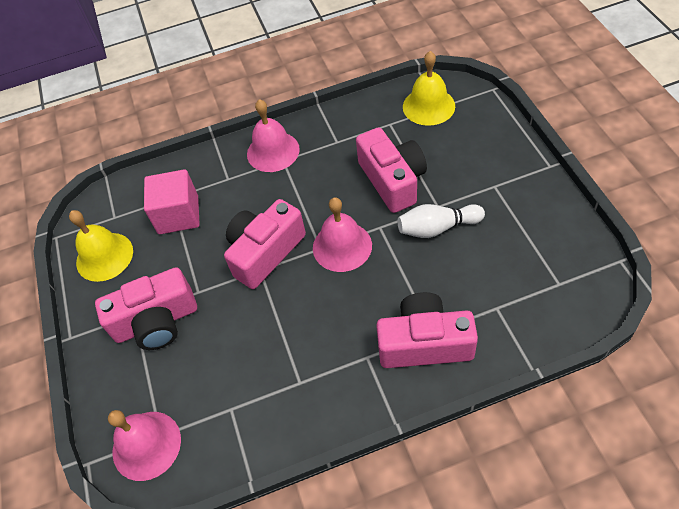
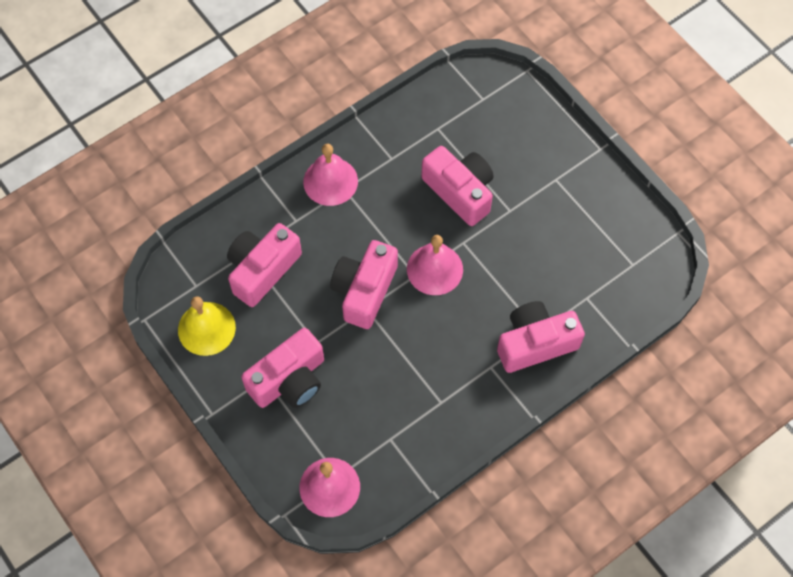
camera: 25 degrees left, 10 degrees up
(178, 215) = (262, 270): pink cube -> pink camera
(428, 106) = (470, 101): yellow bell -> none
(437, 228) = (515, 233): white bowling pin -> none

